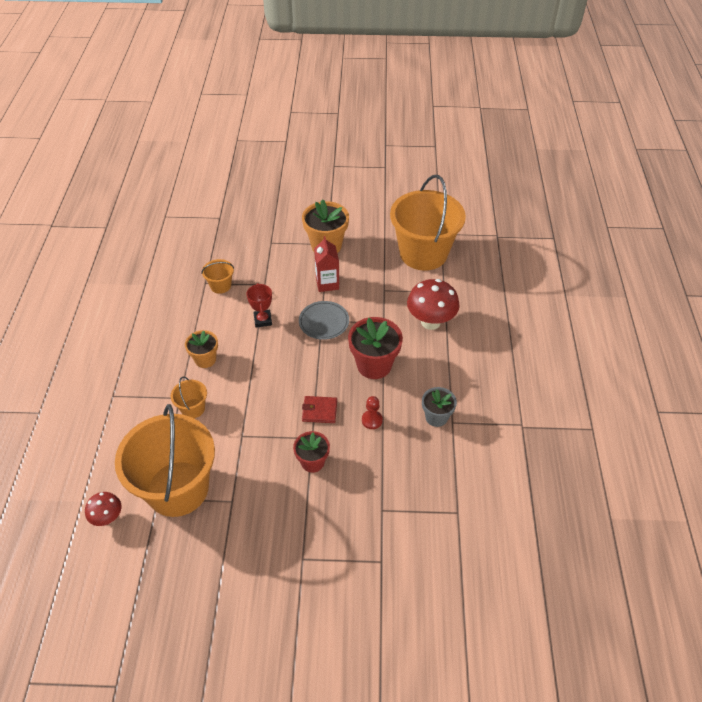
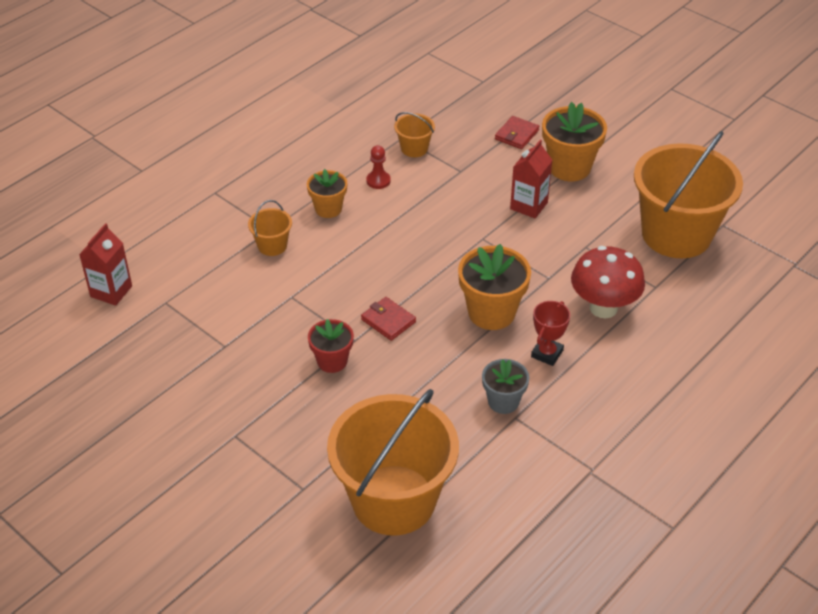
camera: 40 degrees right, 5 degrees down
(108, 518) = (111, 291): red mushroom -> red carton
(177, 488) = (190, 305): orange bucket -> orange bucket (393, 500)
(263, 320) = (422, 204): red trophy -> red trophy (547, 353)
(275, 242) = (516, 135): none -> red wallet
(324, 322) = (483, 241): grey plate -> none
(372, 420) = (431, 362): red pawn -> red pawn (378, 181)
(374, 365) = (491, 313): red flower pot -> orange flower pot

